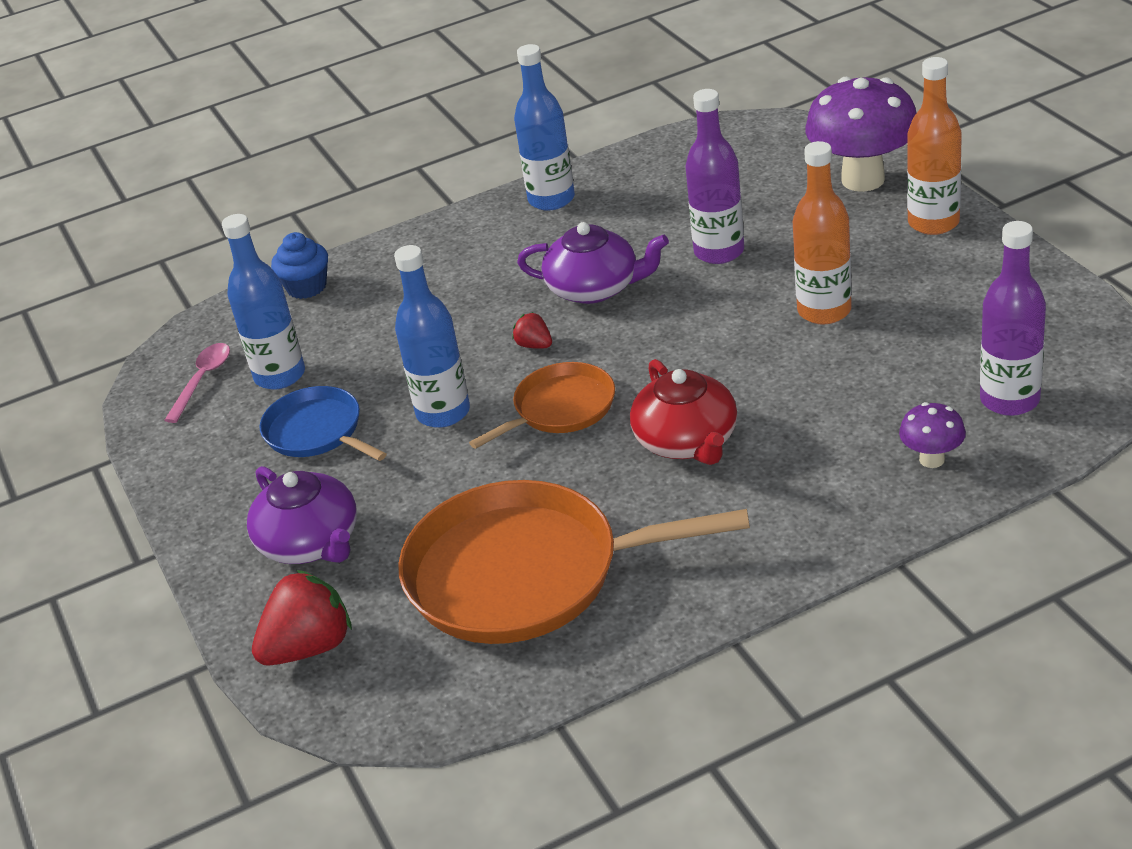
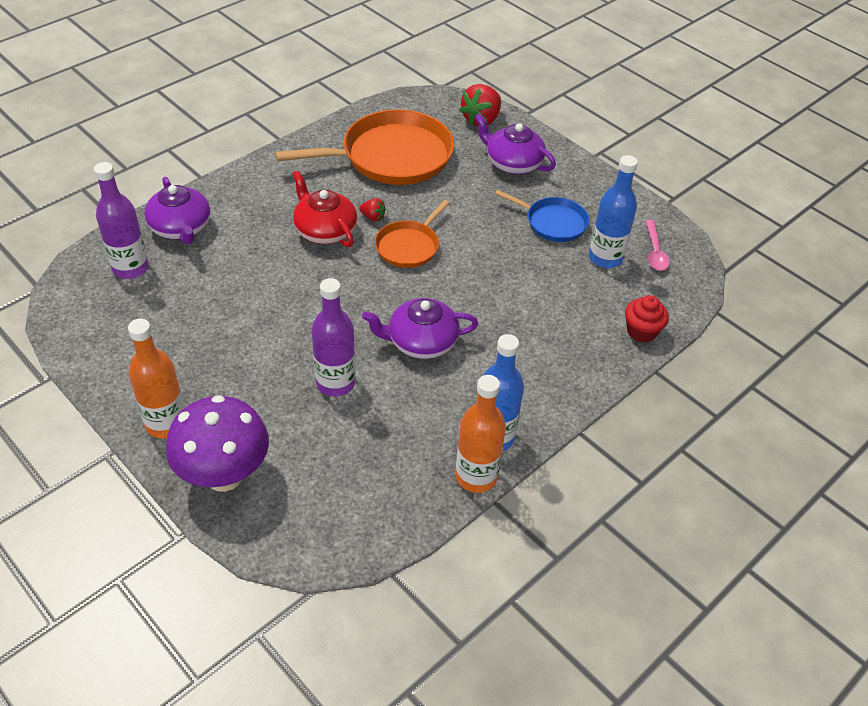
camera: 155 degrees right, 10 degrees up
(306, 287) = (641, 331): blue cupcake -> red cupcake
(443, 413) = (481, 239): blue bottle -> none
(534, 345) = (445, 290): red strawberry -> red strawberry (373, 217)
(824, 311) = (249, 330): orange bottle -> orange bottle (476, 476)
(932, 459) = (181, 228): purple mushroom -> purple teapot

